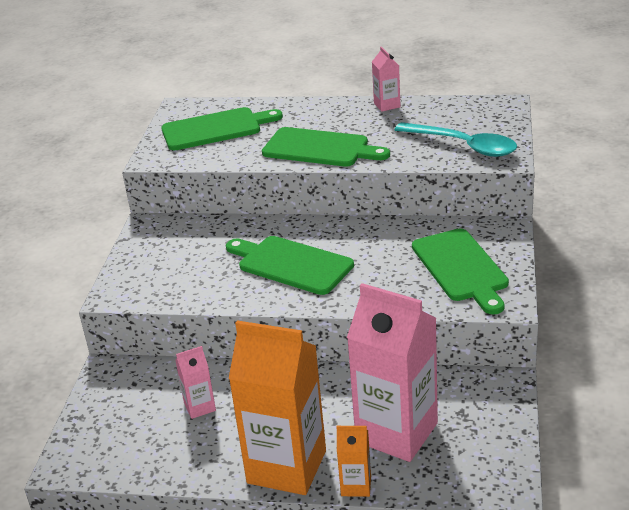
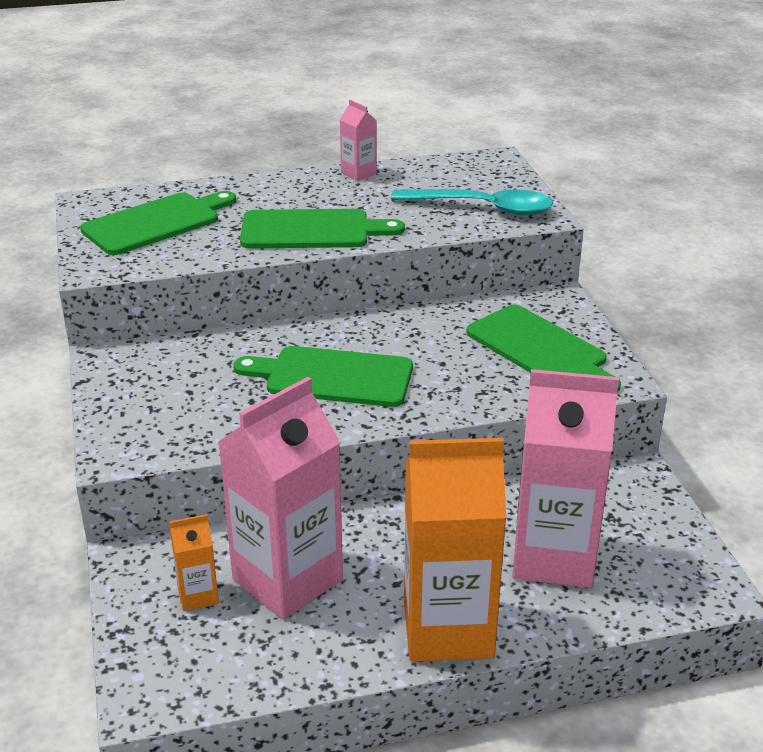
camera: 25 degrees left, 0 degrees up
(200, 407) = (287, 579): pink carton -> pink carton, size x2.25
(356, 485) = (547, 631): orange carton -> orange carton (198, 595)

